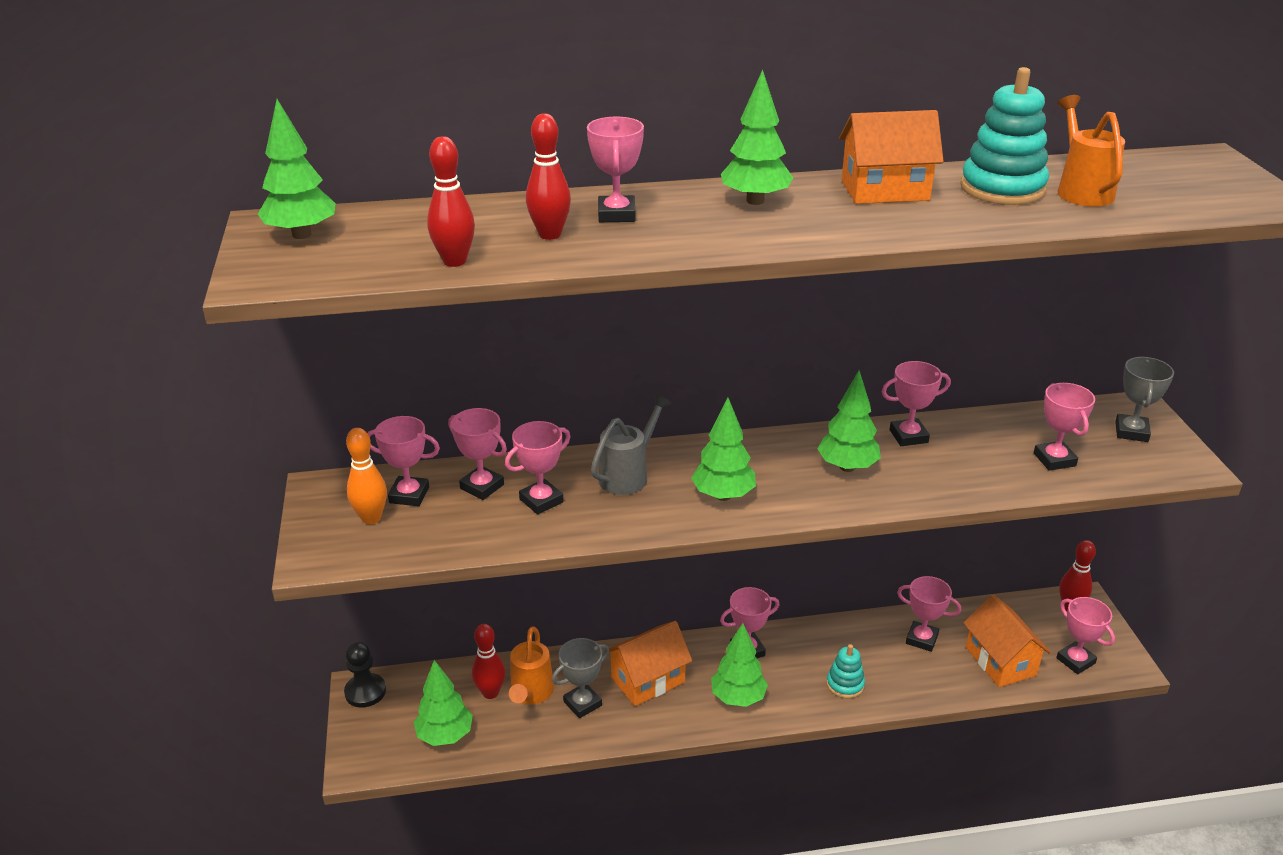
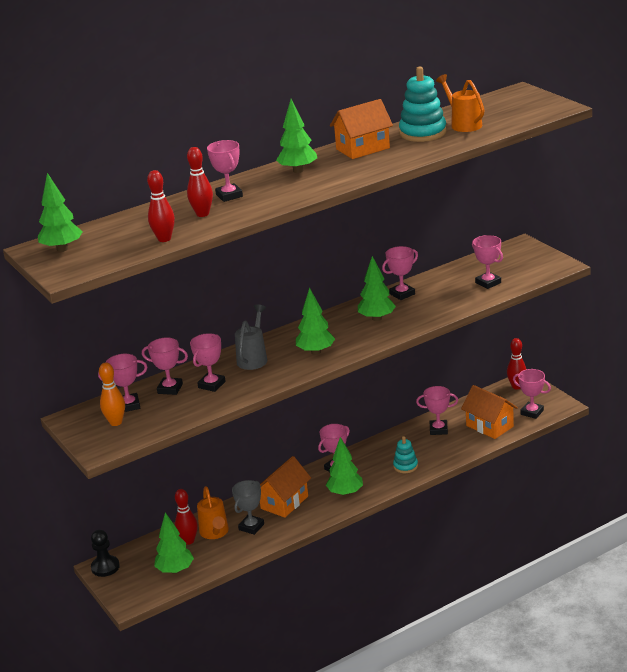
camera: 20 degrees left, 5 degrees down
(1131, 432) = (522, 258): grey trophy -> none

